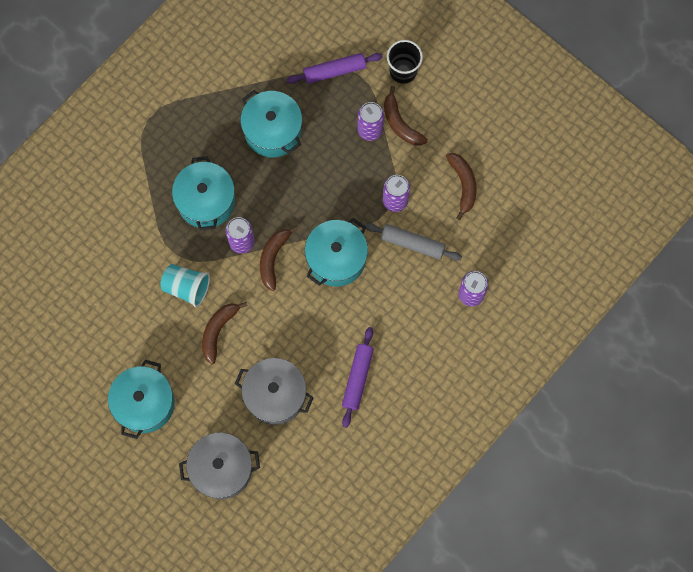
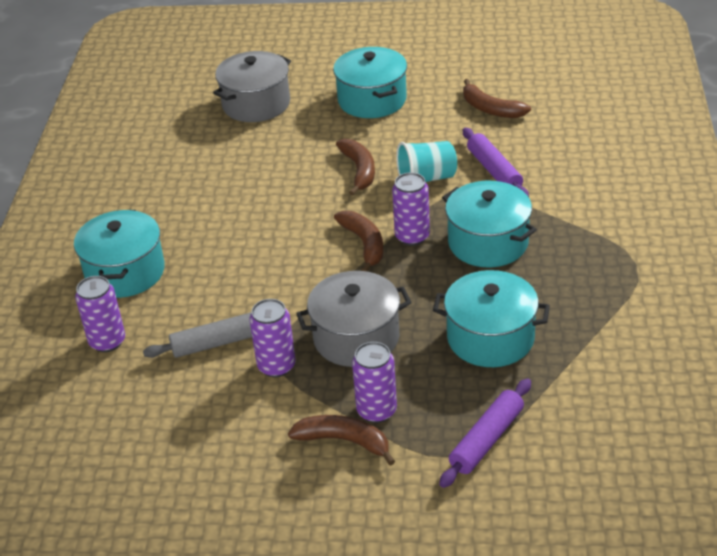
camera: 145 degrees right, 35 degrees down
(275, 395) = (255, 164): grey pot -> grey pot (356, 338)
(336, 258) = (295, 282): turquoise pot -> turquoise pot (125, 272)
(357, 378) = (181, 216): purple rolling pin -> purple rolling pin (494, 170)
(403, 71) = (398, 499): black cup -> none
(463, 185) = (203, 431): brown banana -> brown banana (490, 109)

